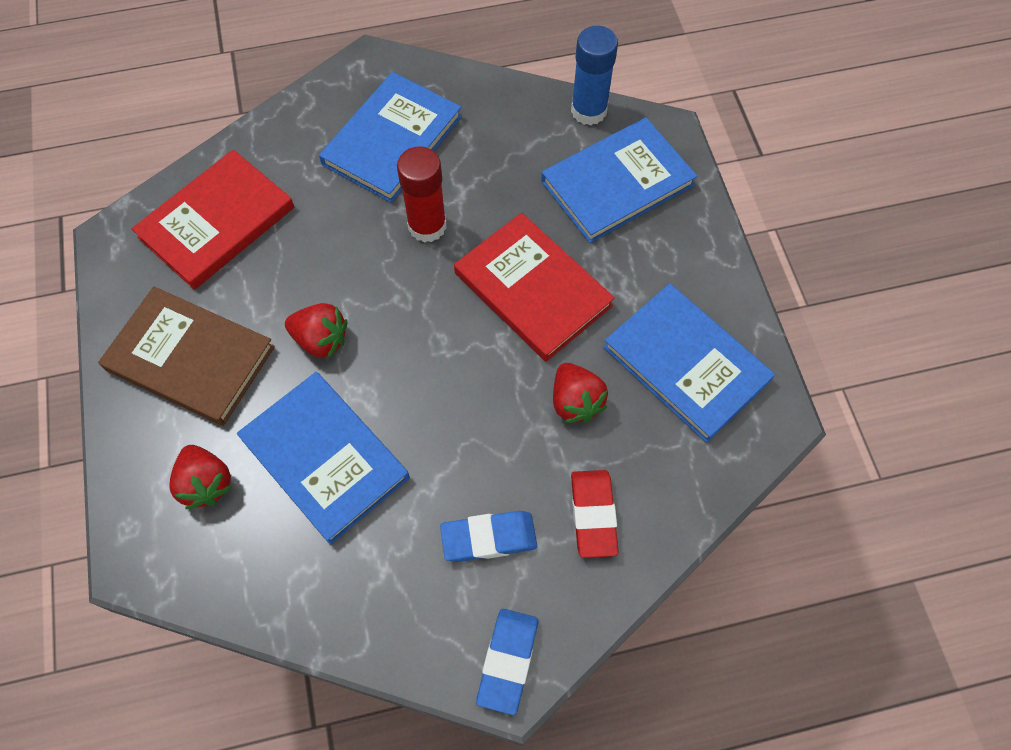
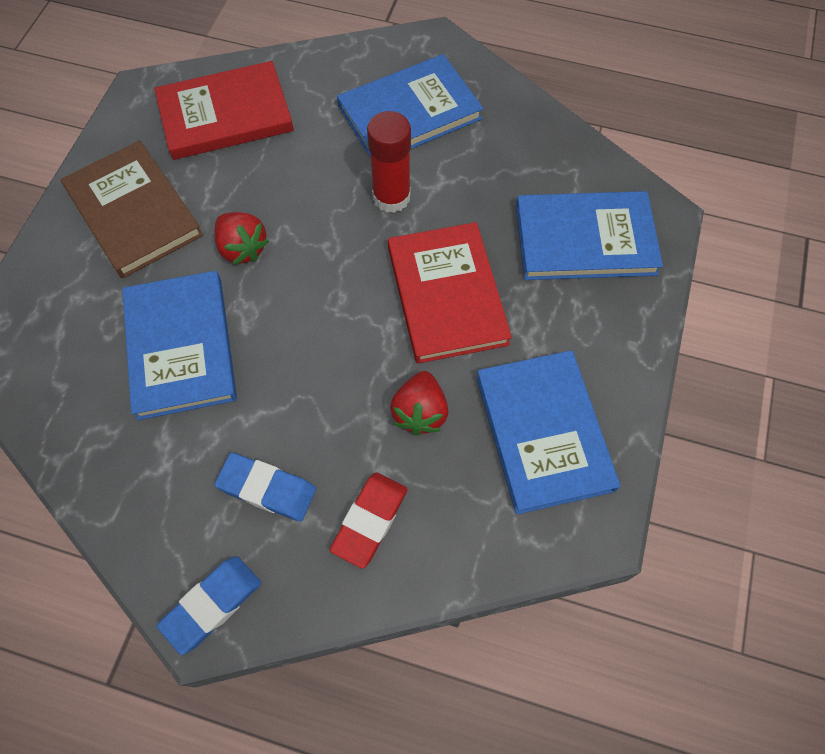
camera: 30 degrees right, 0 degrees up
(206, 483) = (79, 317): red strawberry -> none
(588, 111) = (600, 164): blue glue stick -> none

